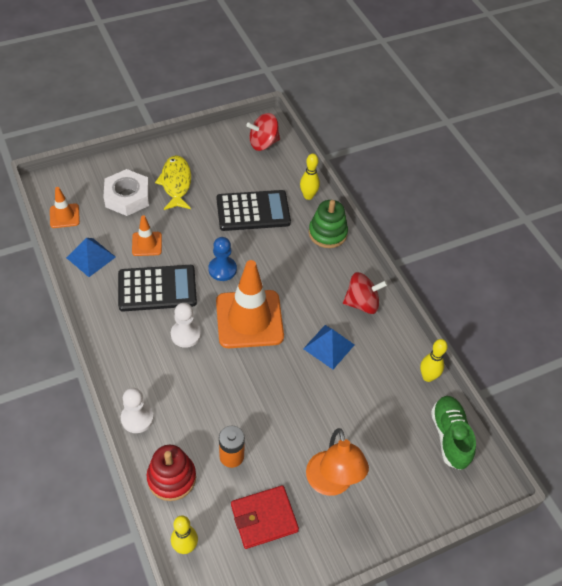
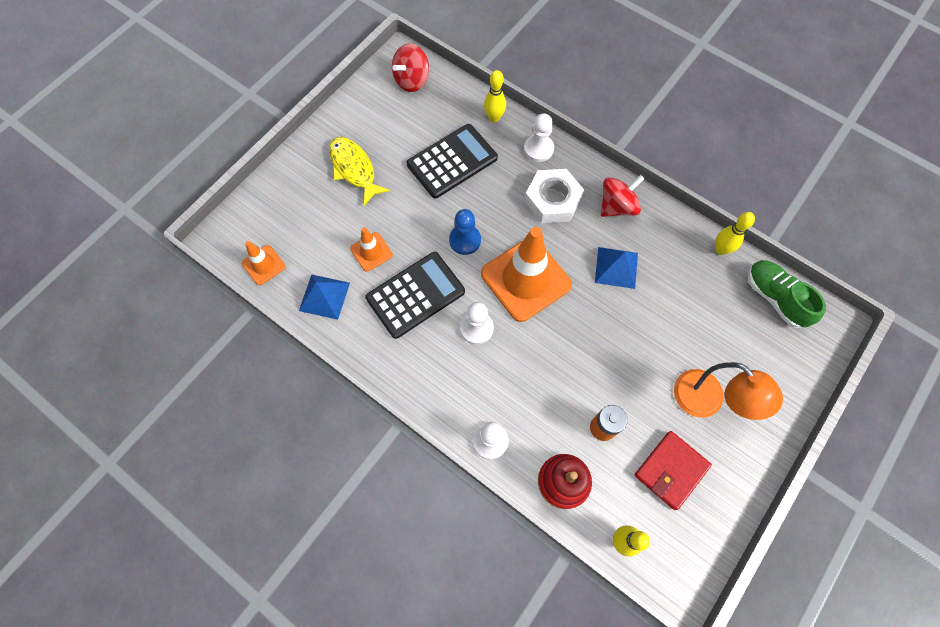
camera: 25 degrees left, 15 degrees up
(127, 197) = (315, 210): white nut -> white nut (552, 200)
(327, 233) = (538, 149): green stacking toy -> white pawn

